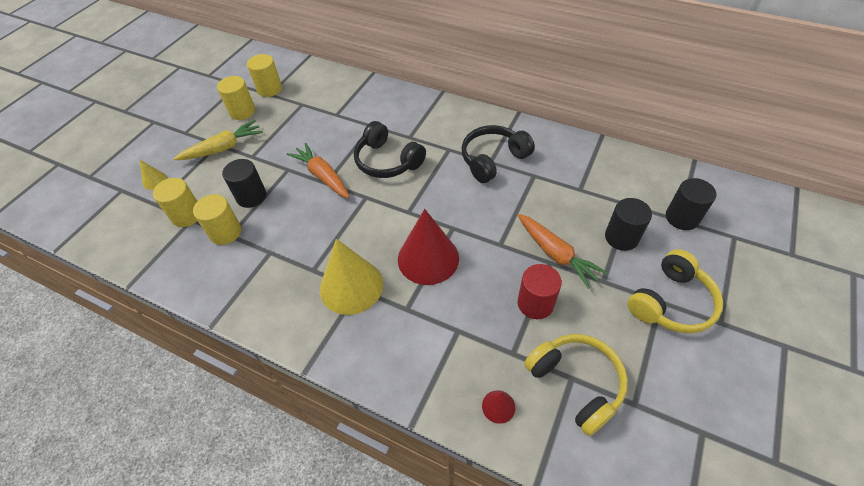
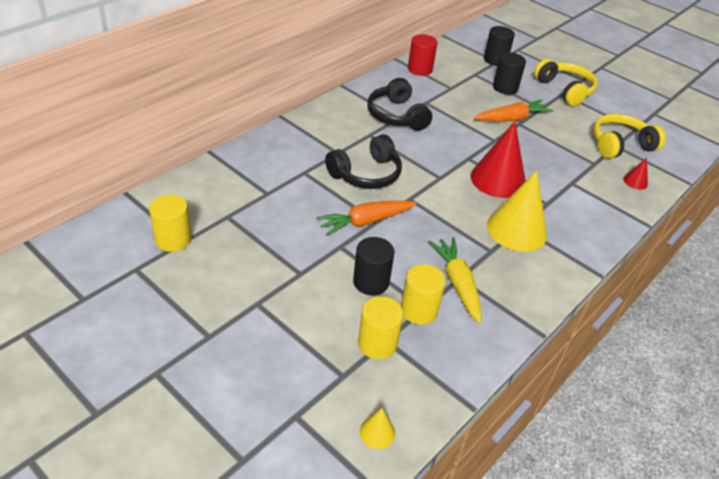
camera: 80 degrees left, 10 degrees down
(154, 181) = (296, 375): yellow cone -> yellow cone (377, 432)
(223, 148) = (269, 298): yellow carrot -> yellow carrot (457, 284)
(242, 111) = (203, 271): yellow cylinder -> none
(535, 303) = (554, 141): red cylinder -> red cylinder (420, 69)

